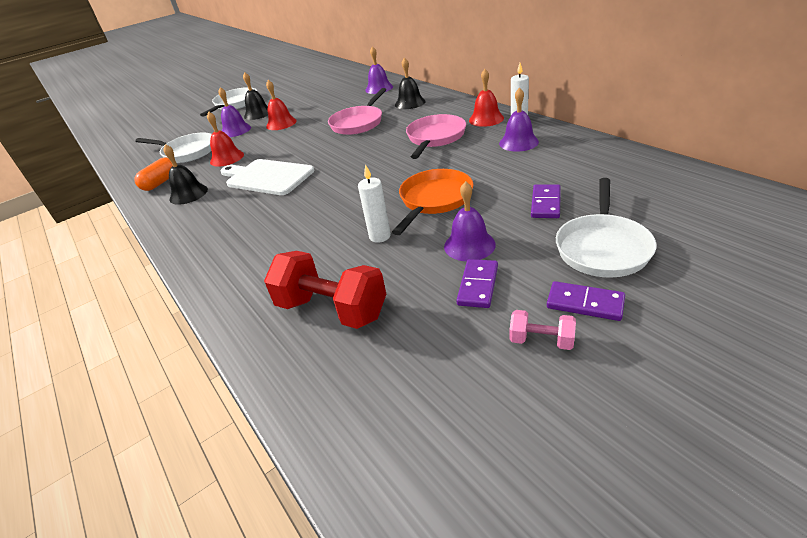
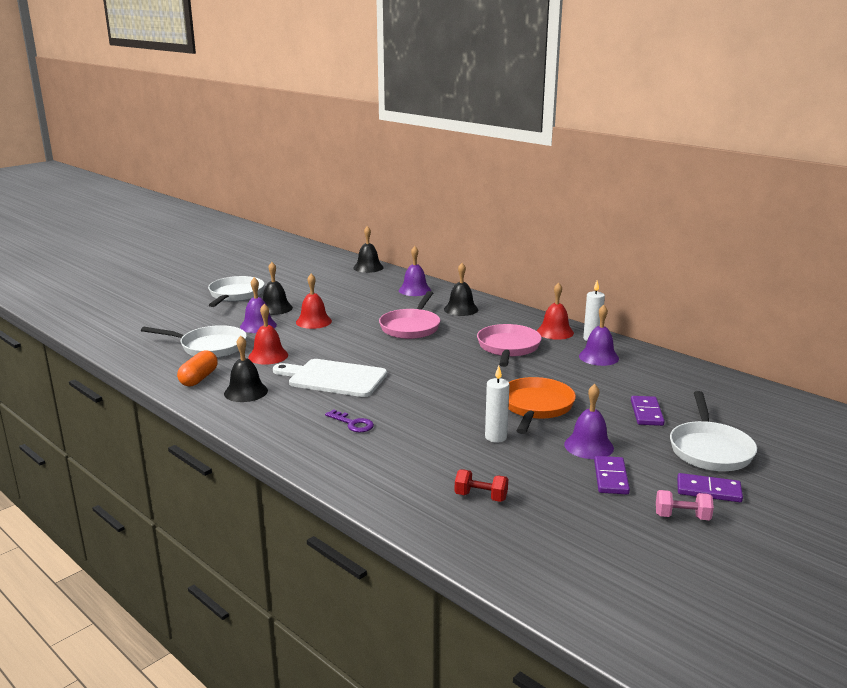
camera: 15 degrees left, 15 degrees down
(257, 224) = (353, 423): none -> purple key
(332, 309) = (481, 497): red dumbbell -> red dumbbell, size x0.48
(351, 71) = (368, 267): none -> black bell

